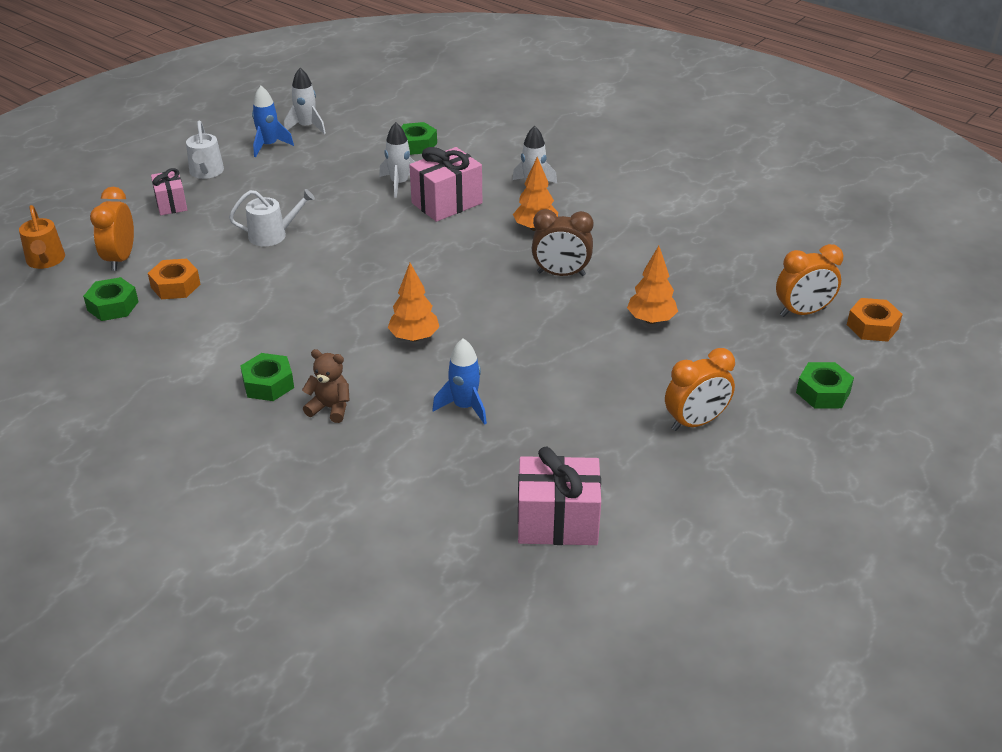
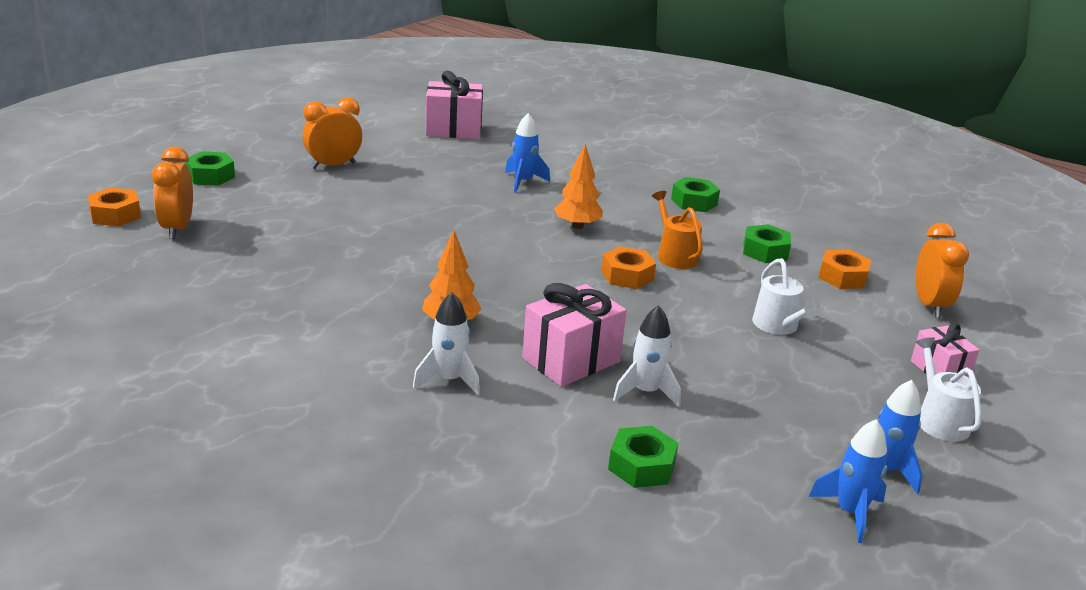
camera: 175 degrees right, 10 degrees down
(46, 260) = (1009, 307): orange watering can -> orange watering can (675, 255)
(113, 306) = (887, 262): green nut -> green nut (765, 251)
(272, 235) = (778, 326): white watering can -> white watering can turned 90 degrees counterclockwise
(306, 127) = (850, 512): white rocket -> blue rocket
(330, 408) = (634, 186): brown teddy bear -> none
(381, 278) = (627, 275): none -> orange nut
(561, 274) = (426, 272): brown clock -> none
(651, 320) = (341, 229): orange tree -> none
(802, 312) = (177, 228): orange clock -> orange clock turned 75 degrees counterclockwise

